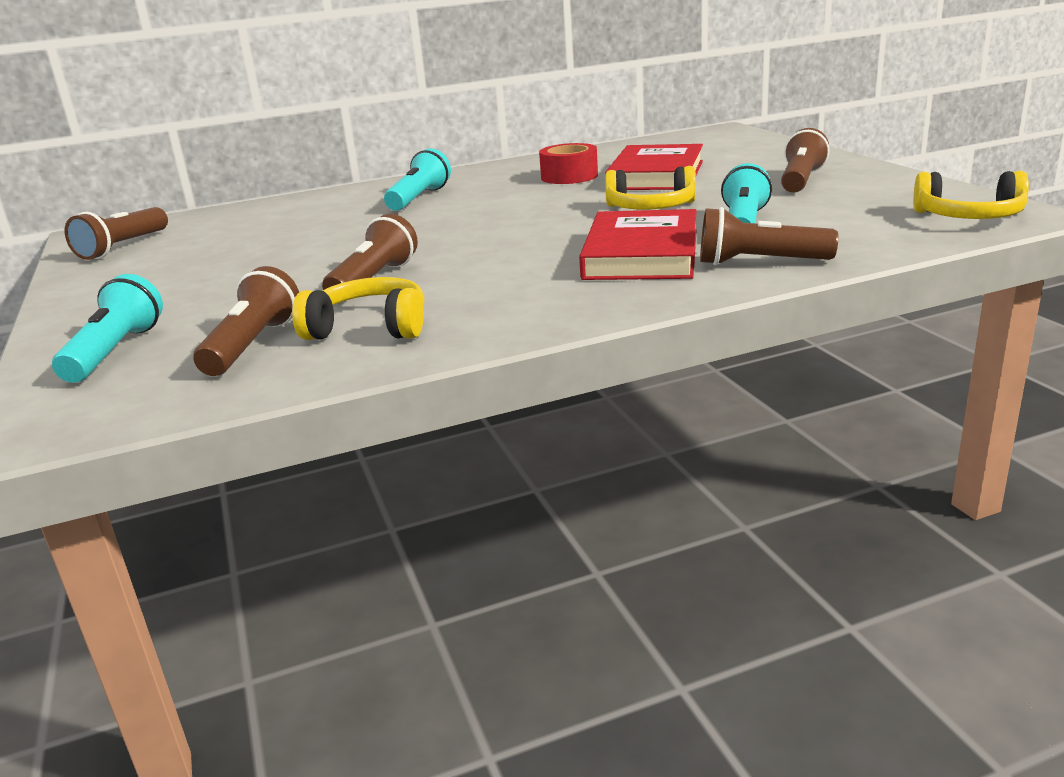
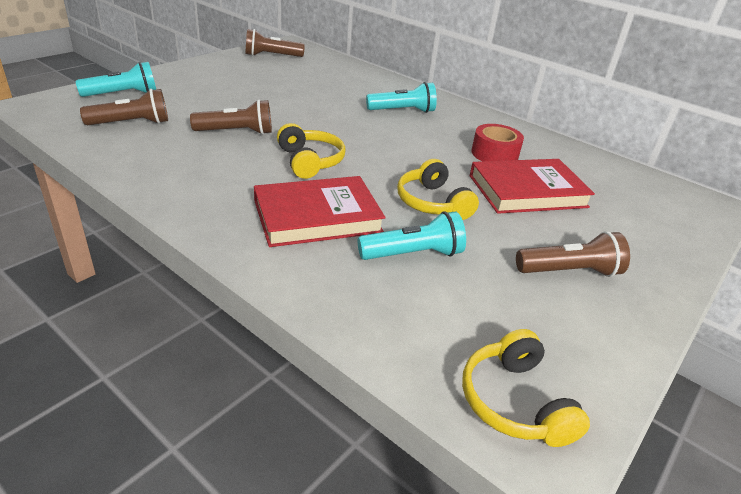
camera: 55 degrees right, 10 degrees up
(369, 328) = (158, 148): yellow headphones -> yellow headphones (310, 161)
(759, 263) = (315, 274): brown flashlight -> none

